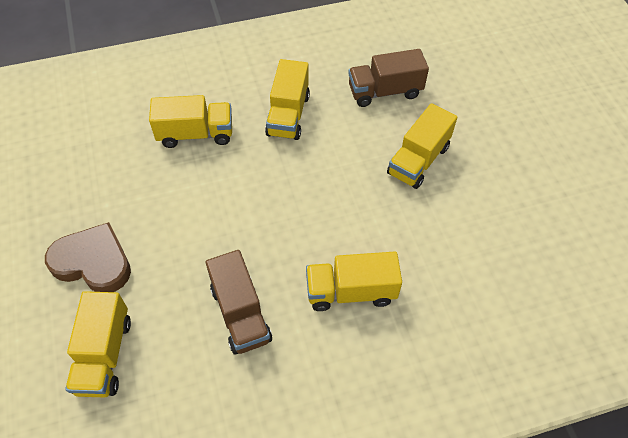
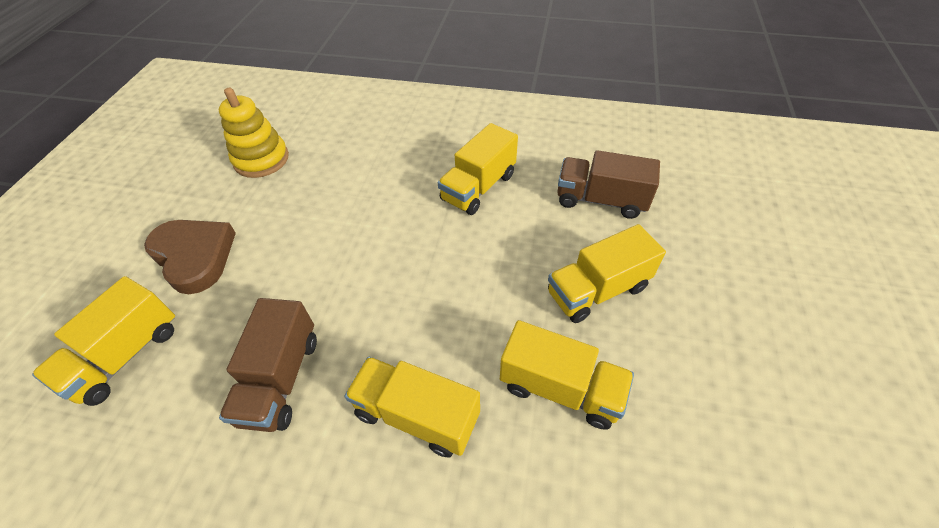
camera: 30 degrees right, 5 degrees down
(80, 159) = (261, 159): none -> yellow stacking toy
(195, 134) = (376, 173): yellow truck -> yellow truck (560, 388)

